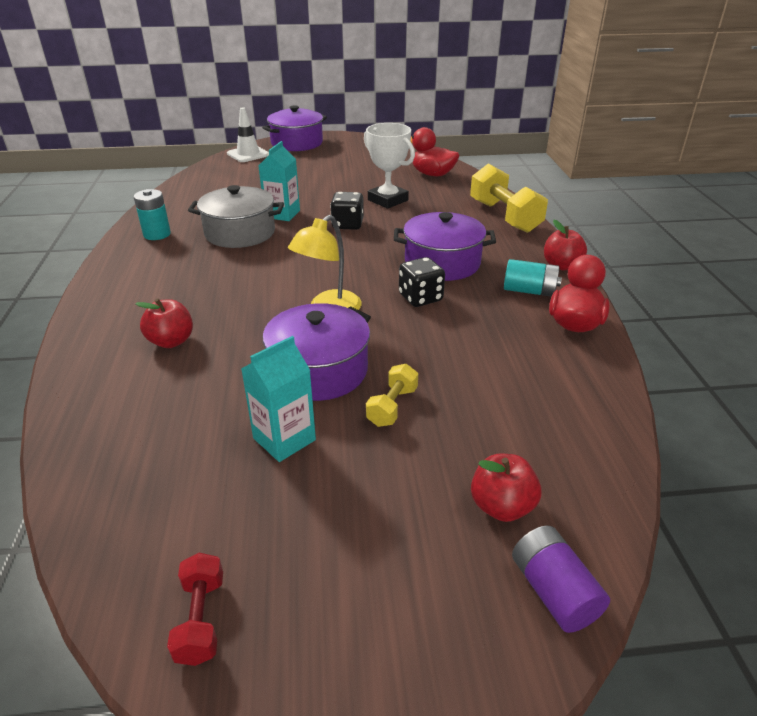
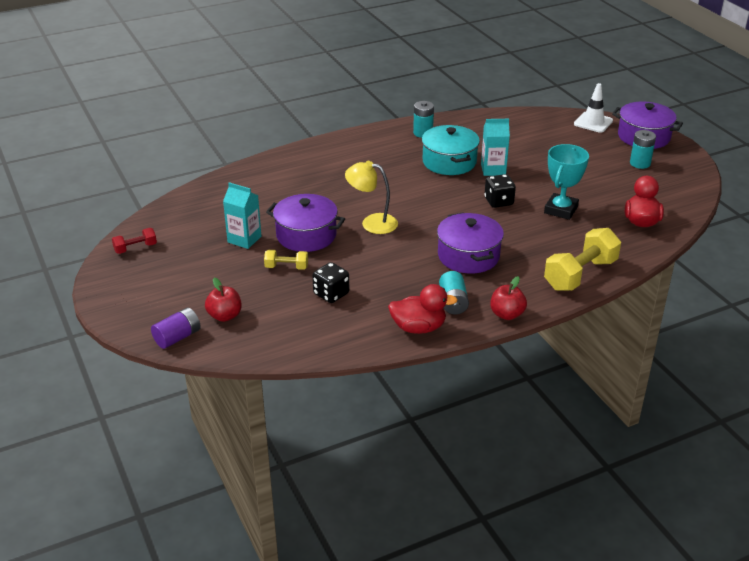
camera: 70 degrees right, 0 degrees up
(171, 341) = (307, 180): red apple -> none
(240, 233) = (449, 162): grey pot -> turquoise pot
(338, 154) = (640, 163): none -> turquoise battery
(388, 200) = (561, 210): white trophy -> turquoise trophy
(420, 298) = (410, 255): black dice -> black dice (331, 294)

